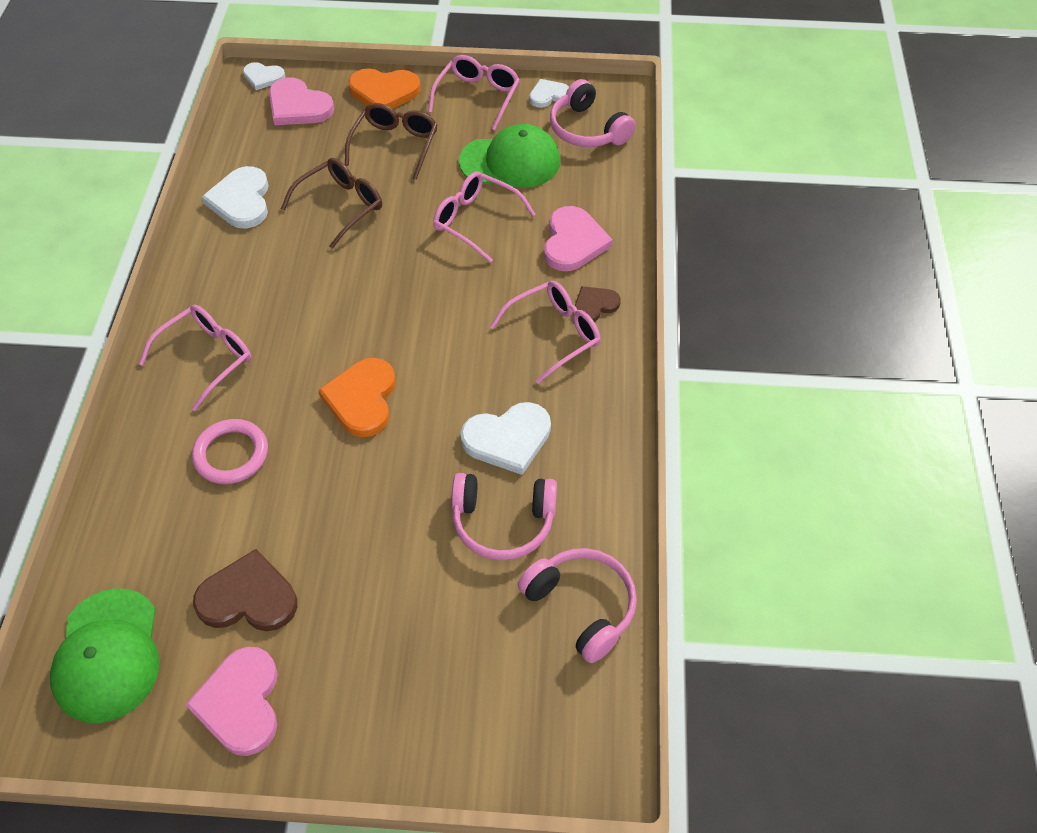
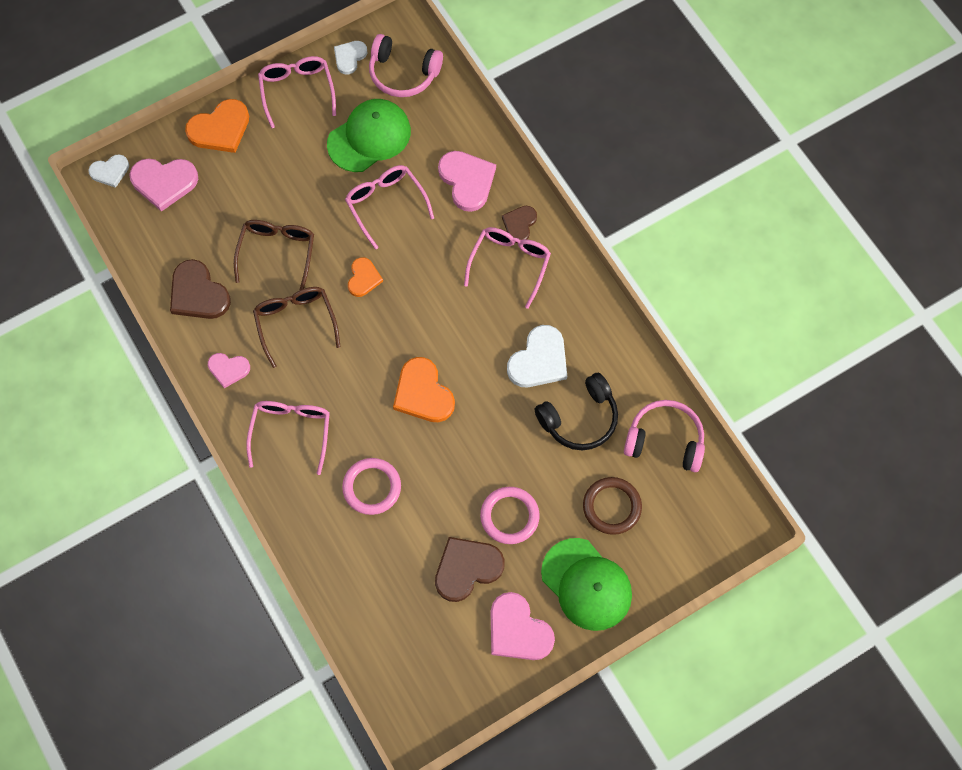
camera: 35 degrees left, 15 degrees up
(108, 655) = (414, 659): green cap -> green cap (586, 584)
(205, 273) = (228, 369): none -> pink heart
(241, 200) = (198, 293): white heart -> brown heart
(341, 573) = (509, 516): none -> pink ring
(395, 145) = (271, 174): brown glasses -> brown glasses (296, 323)
(399, 268) = (363, 278): none -> orange heart
(461, 638) = (611, 507): none -> brown ring
(476, 221) = (386, 205): pink glasses -> pink glasses turned 60 degrees clockwise
(503, 522) = (579, 418): pink headphones -> black headphones

